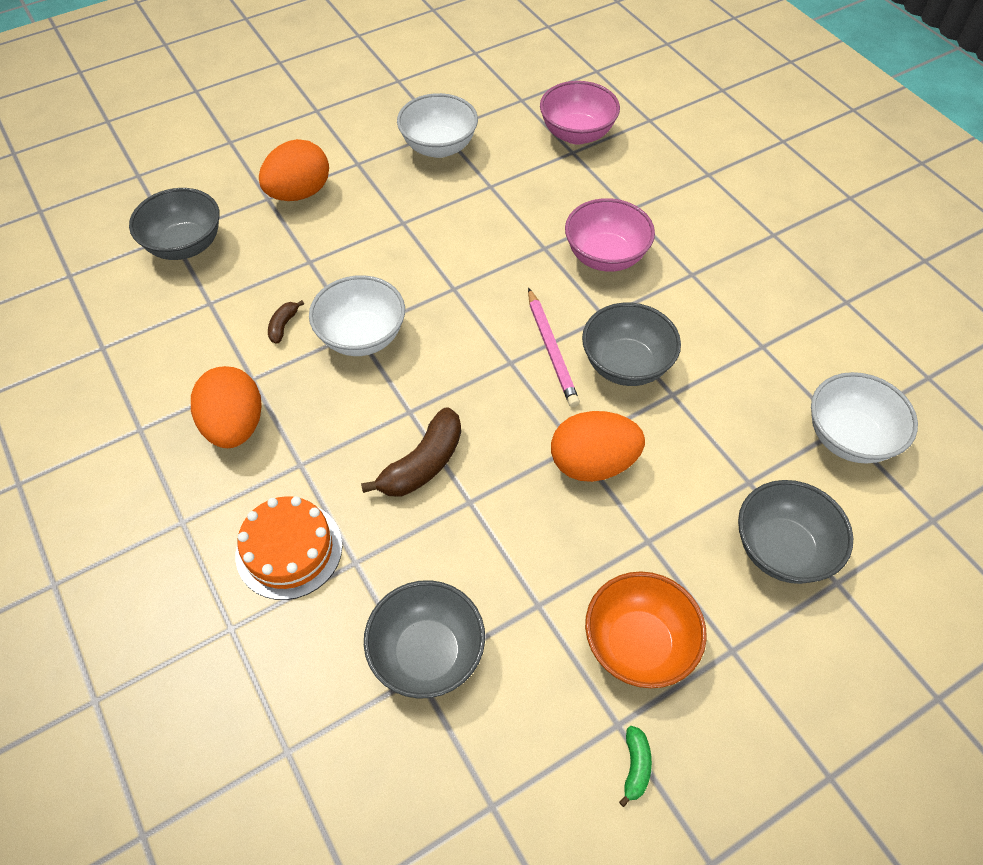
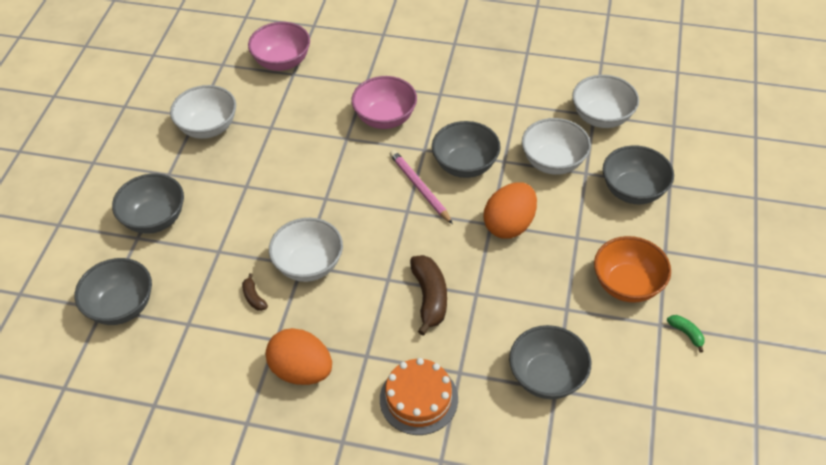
camera: 45 degrees left, 5 degrees down
(299, 193) = (155, 219): orange egg -> grey bowl
(551, 350) = (419, 188): pink pencil -> pink pencil turned 150 degrees counterclockwise
(726, 439) = (553, 162): none -> white bowl

